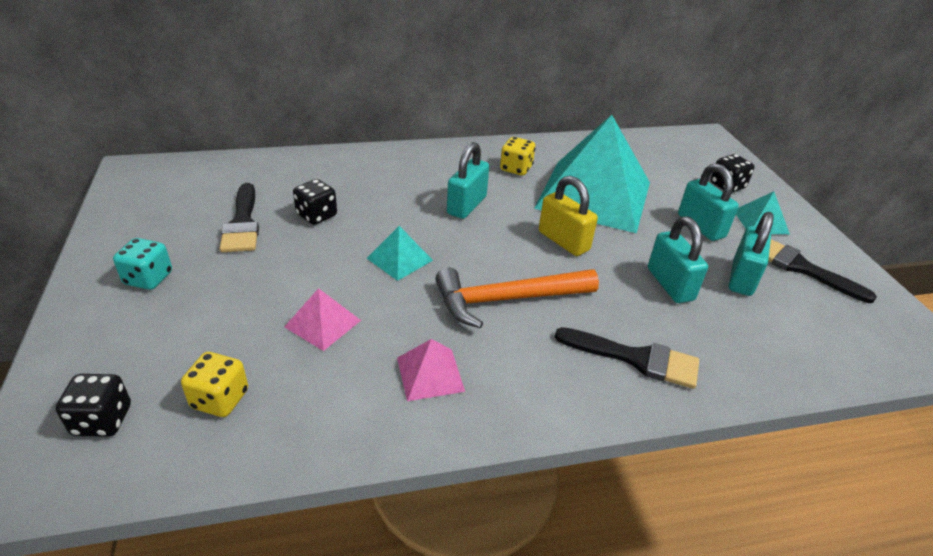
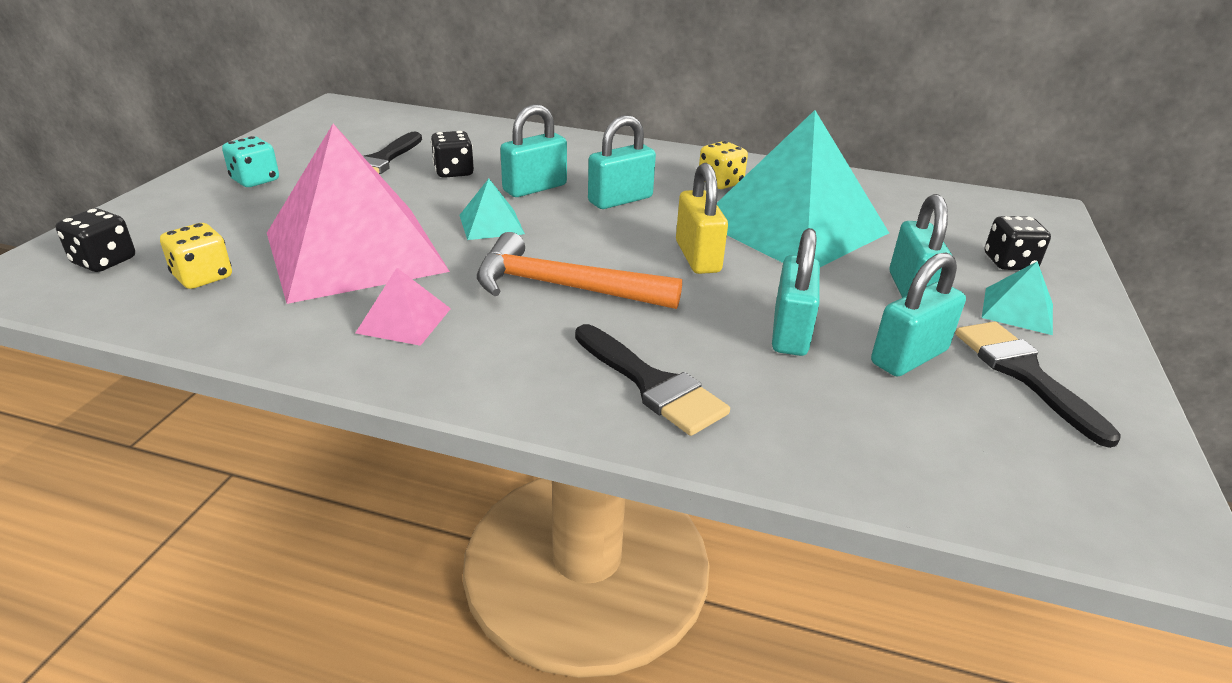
camera: 30 degrees right, 5 degrees down
(323, 323) = (355, 251): pink pyramid -> pink pyramid, size x2.47
(395, 213) = (535, 188): none -> turquoise padlock

